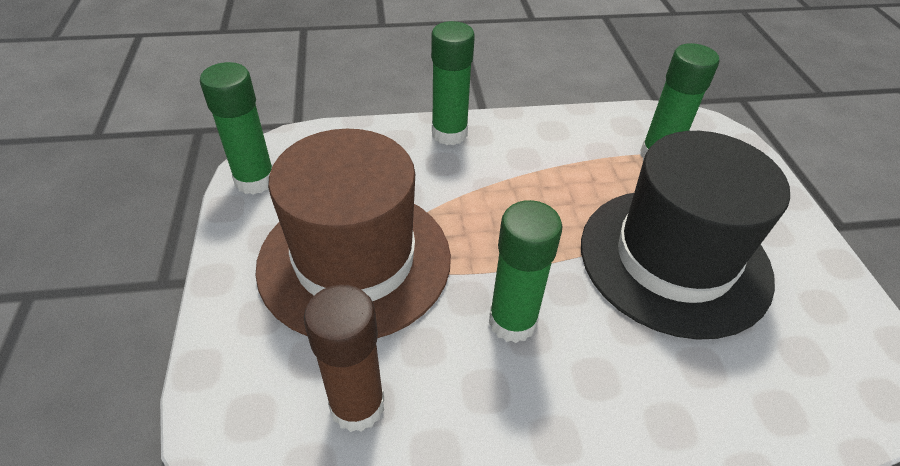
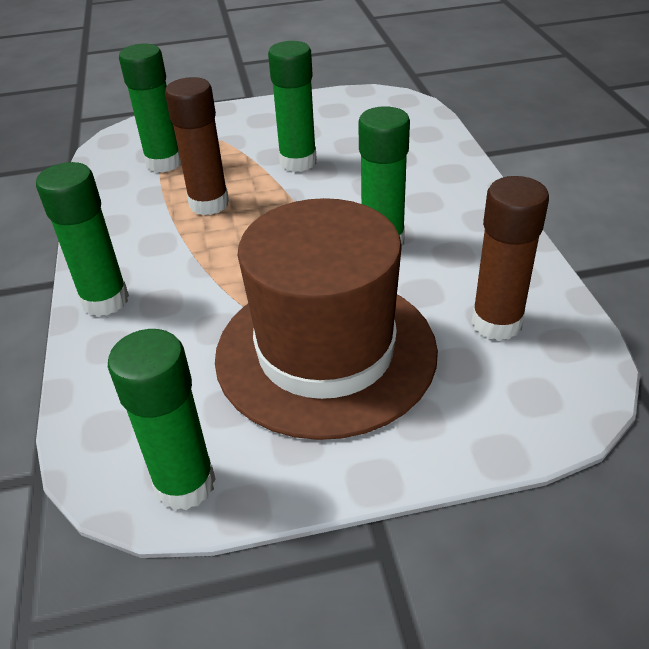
camera: 90 degrees left, 5 degrees down
(585, 188) = (209, 204): none -> brown glue stick
(674, 259) = (298, 162): black hat -> green glue stick

